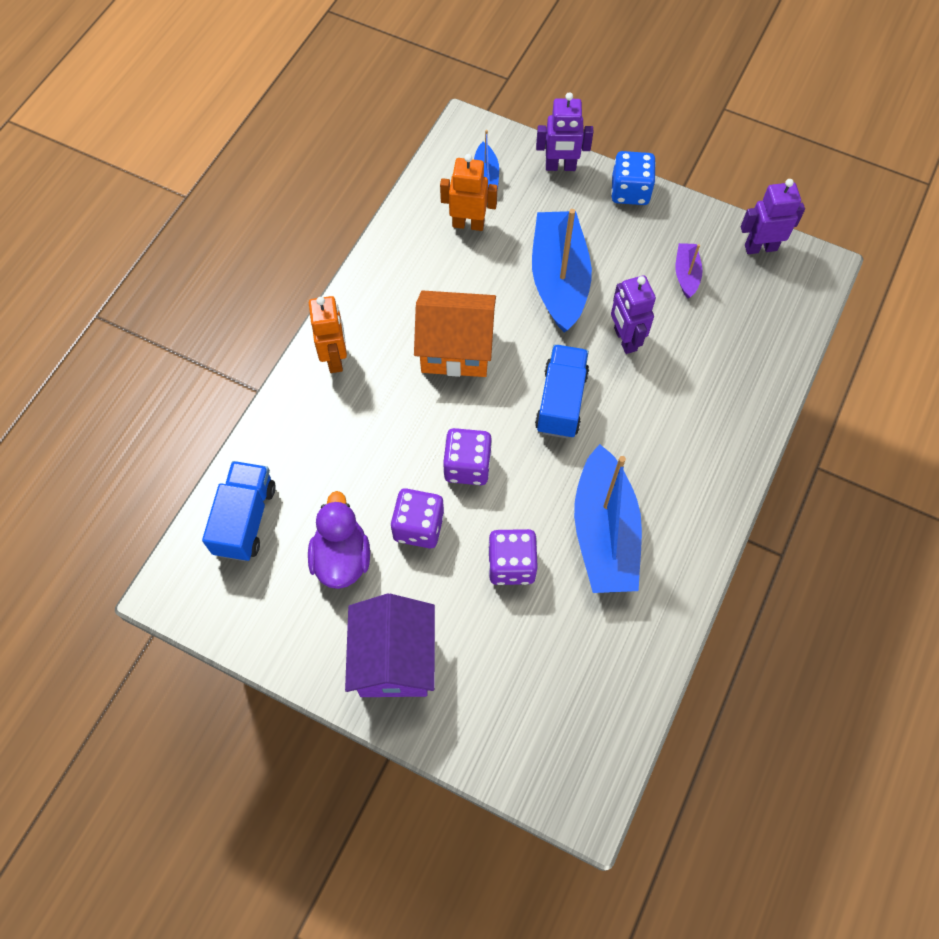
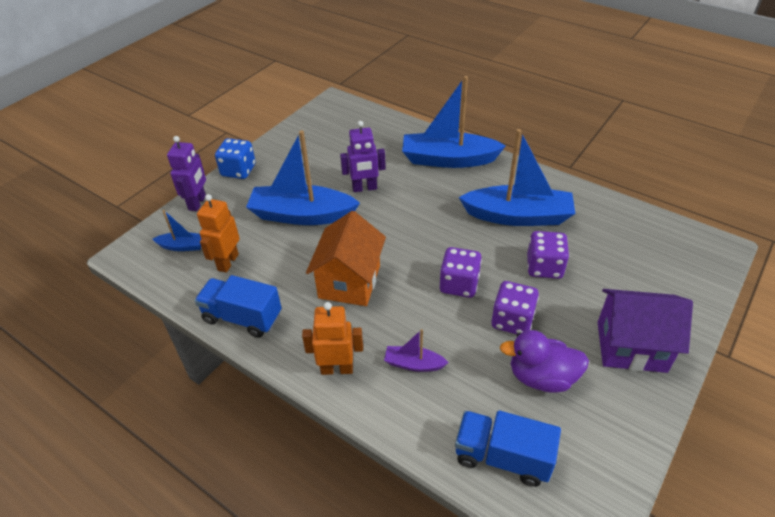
camera: 80 degrees left, 20 degrees down
(561, 401) = (410, 226): blue truck -> blue truck (242, 317)
(686, 274) = (320, 154): purple boat -> purple boat (414, 364)
(711, 437) = (448, 159): none -> blue boat
(760, 247) = (310, 121): purple robot -> none

